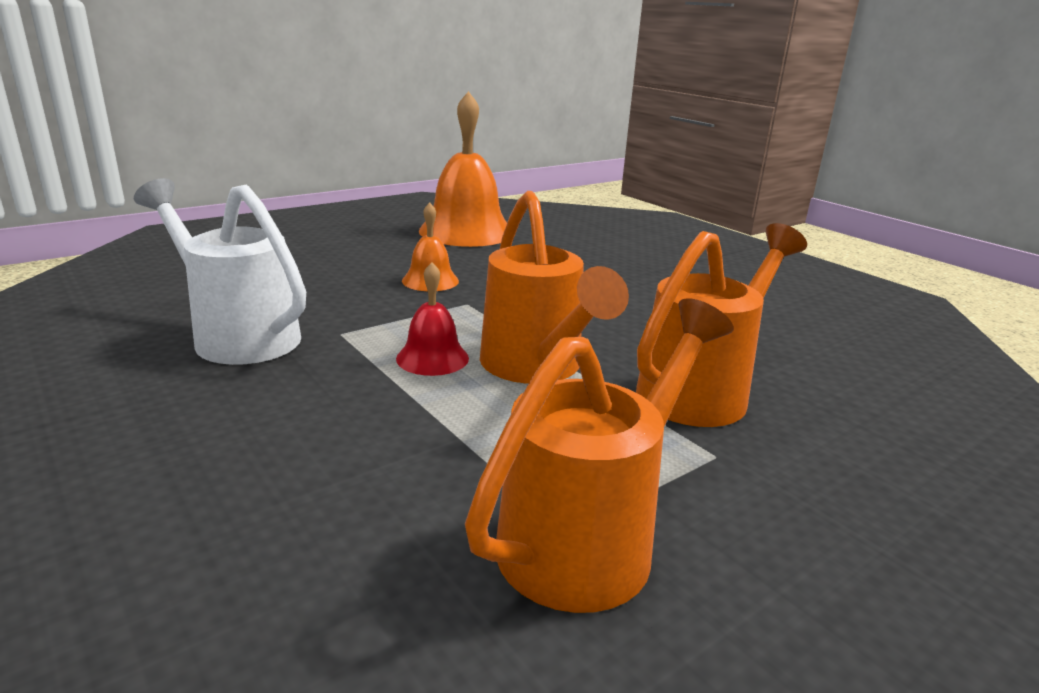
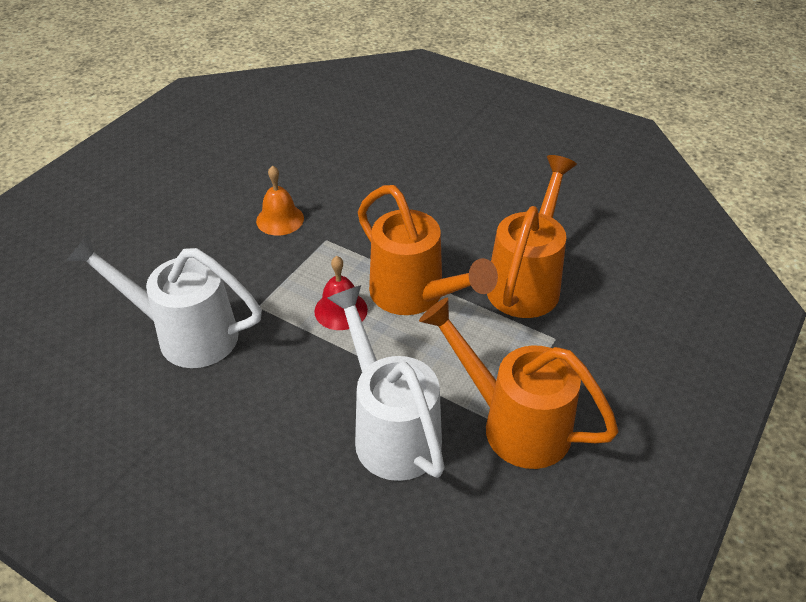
camera: 20 degrees left, 20 degrees up
(392, 488) = (391, 430): none -> white watering can
(466, 231) = (263, 137): orange bell -> none
(590, 537) = (514, 424): orange watering can -> orange watering can turned 75 degrees counterclockwise

